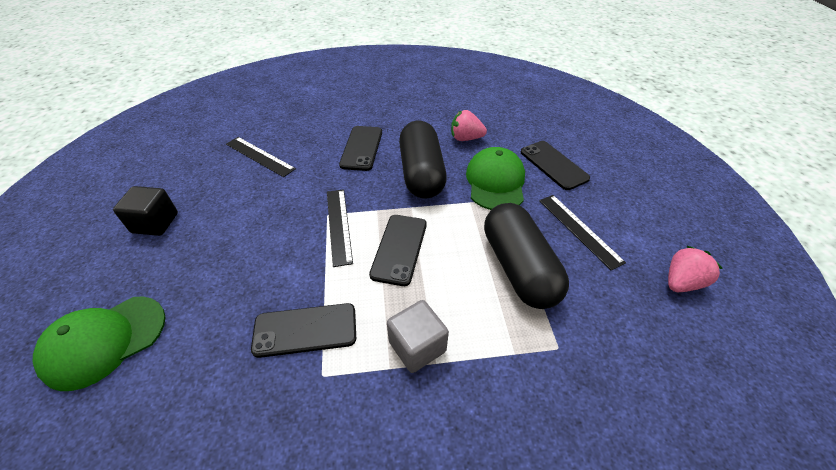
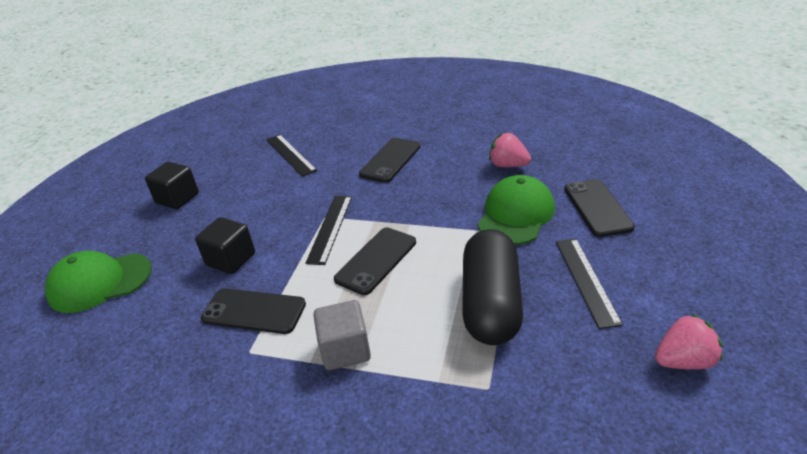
camera: 25 degrees right, 10 degrees down
(251, 279) = (231, 259): none -> black cube
(421, 173) = (439, 193): black capsule -> none

